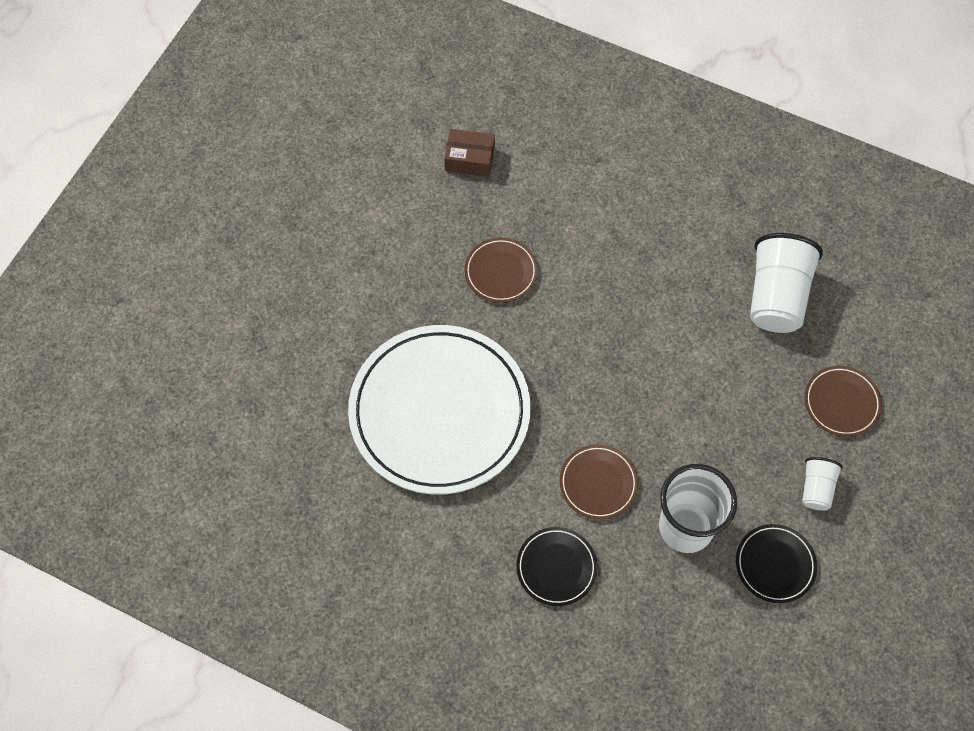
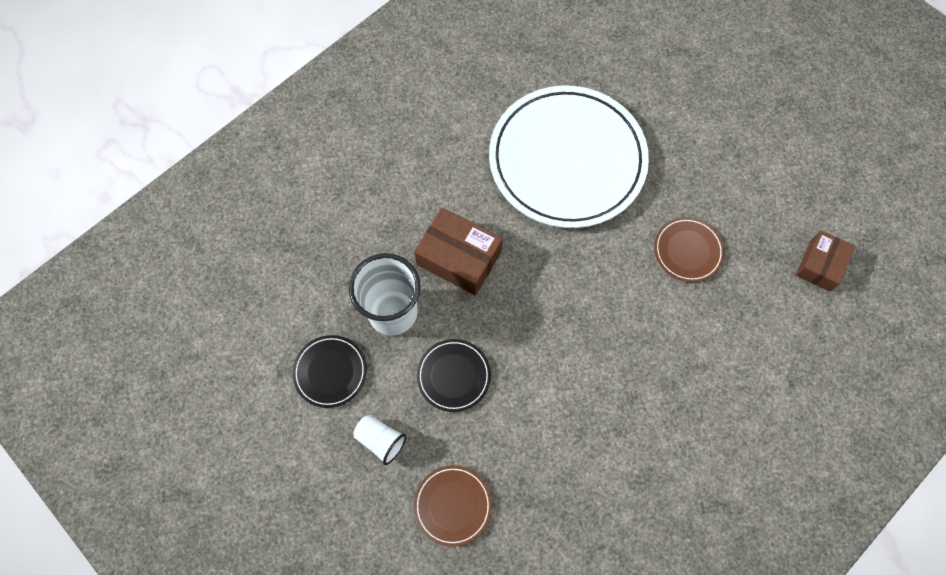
camera: 110 degrees right, 5 degrees up
(556, 567) = (402, 201): black plate -> black plate (453, 376)
(598, 483) = (459, 258): brown plate -> brown box
(776, 296) = (585, 495): white cup -> none

